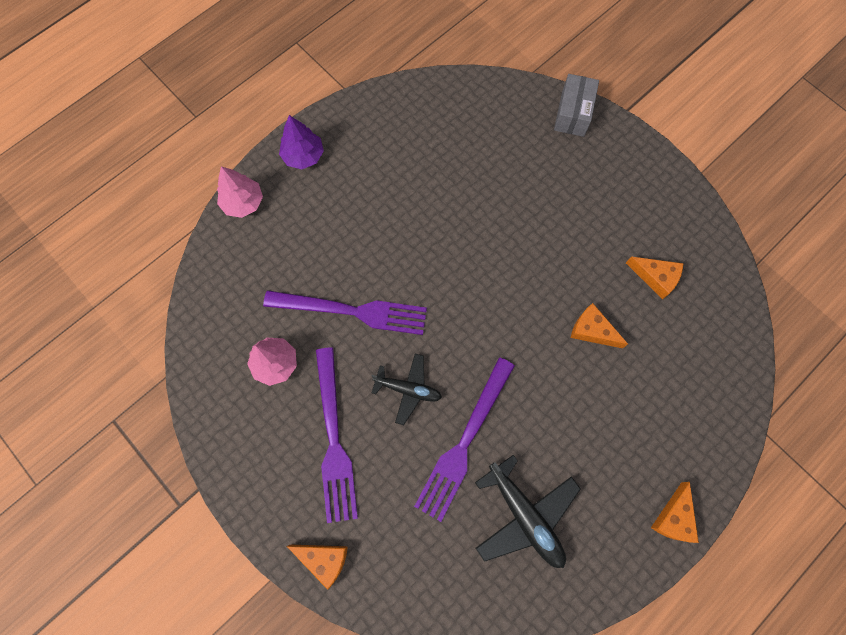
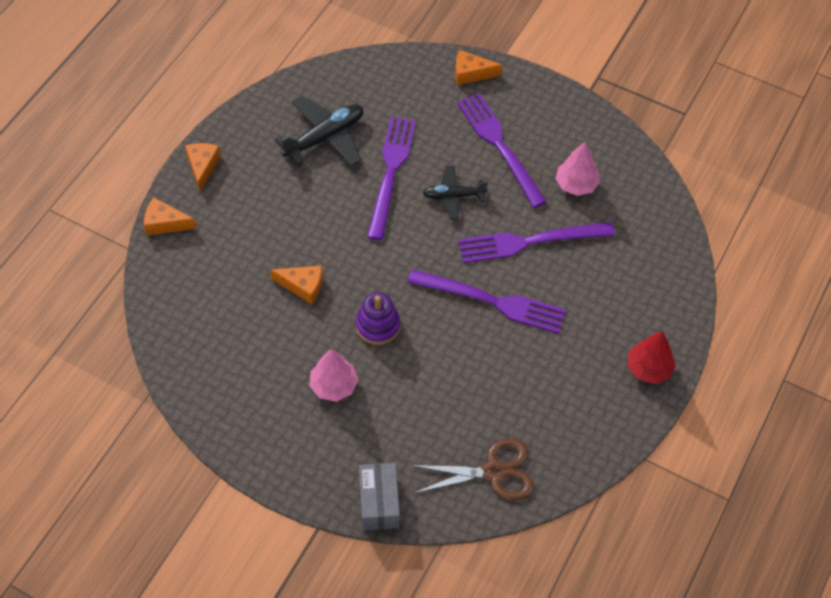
camera: 160 degrees right, 15 degrees down
(243, 202) = (682, 306): pink tree -> pink tree (333, 386)
(303, 156) = (649, 368): purple tree -> red tree
(413, 258) = (494, 302): none -> purple fork
(471, 110) = (493, 472): none -> brown scissors
(525, 515) = (325, 137): black plane -> black plane turned 105 degrees clockwise
(530, 267) = (378, 326): none -> purple stacking toy
(655, 277) = (251, 350): orange cheese -> orange cheese (165, 223)

